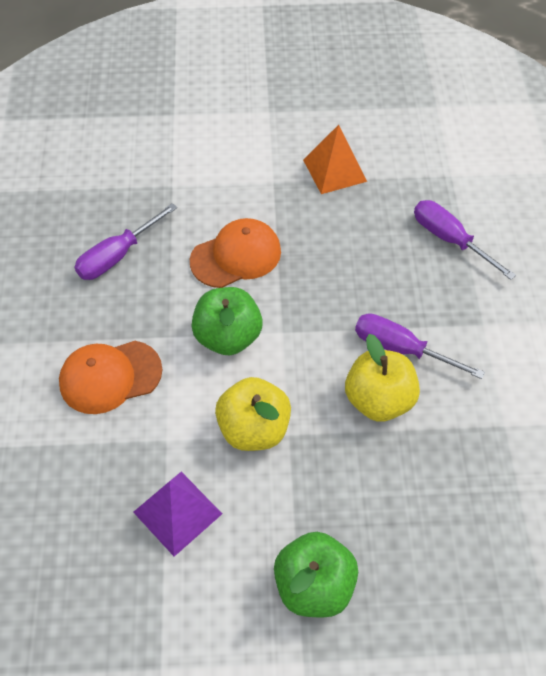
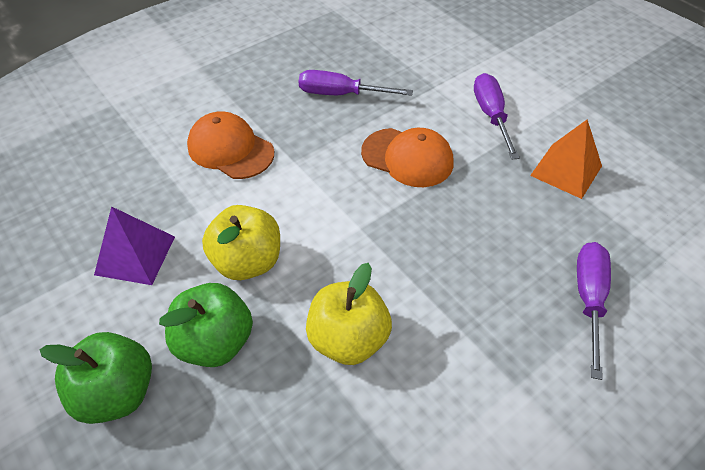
camera: 55 degrees right, 5 degrees down
(228, 337) = (324, 196): green apple -> green apple (215, 342)
(401, 349) = (421, 327): purple screwdriver -> purple screwdriver (491, 116)

